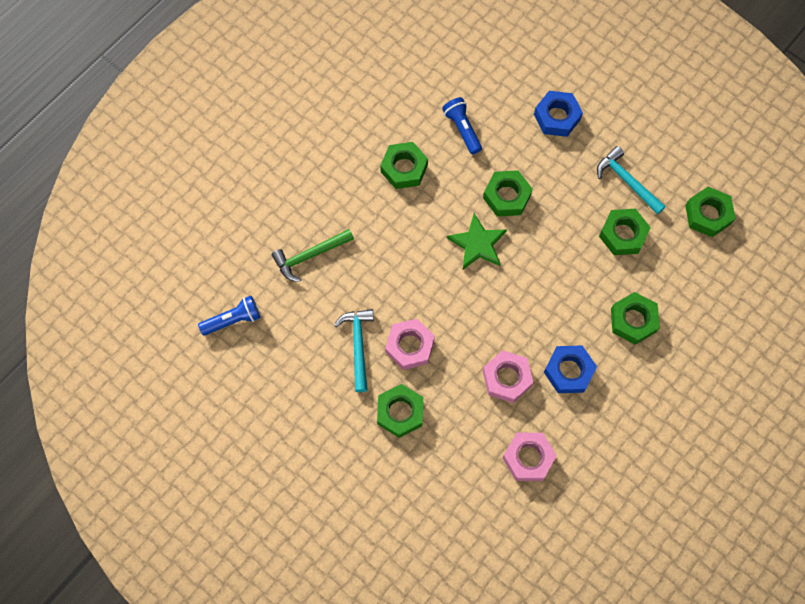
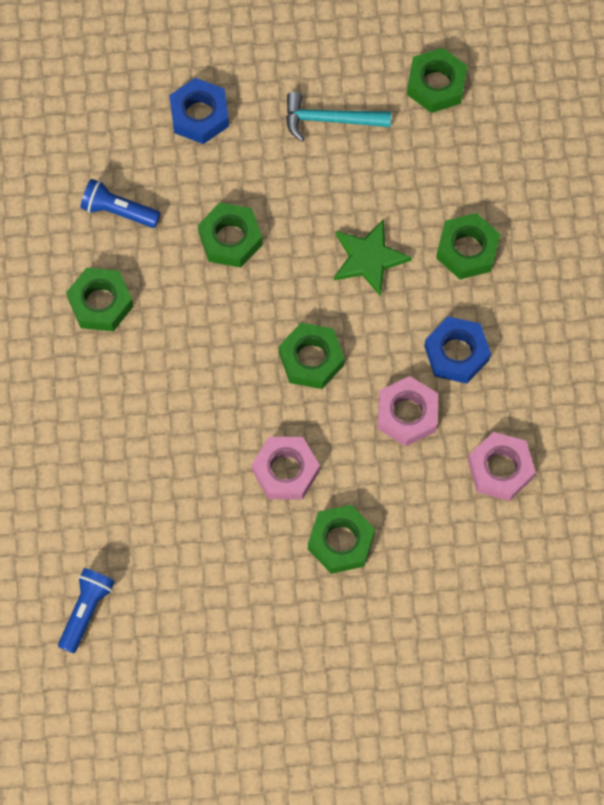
camera: 45 degrees left, 0 degrees up
(310, 256) = (97, 476): green hammer -> none
(358, 345) = (235, 517): turquoise hammer -> none
(477, 244) = (249, 311): green star -> green star (368, 258)
(623, 234) = (377, 176): green nut -> green nut (311, 359)

